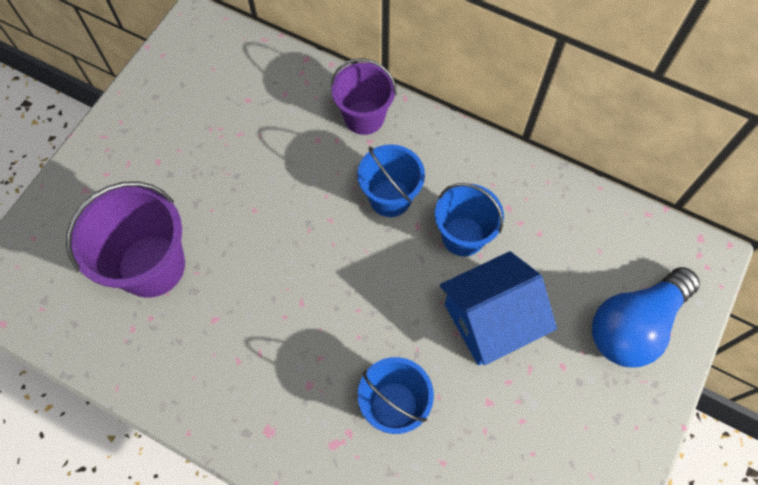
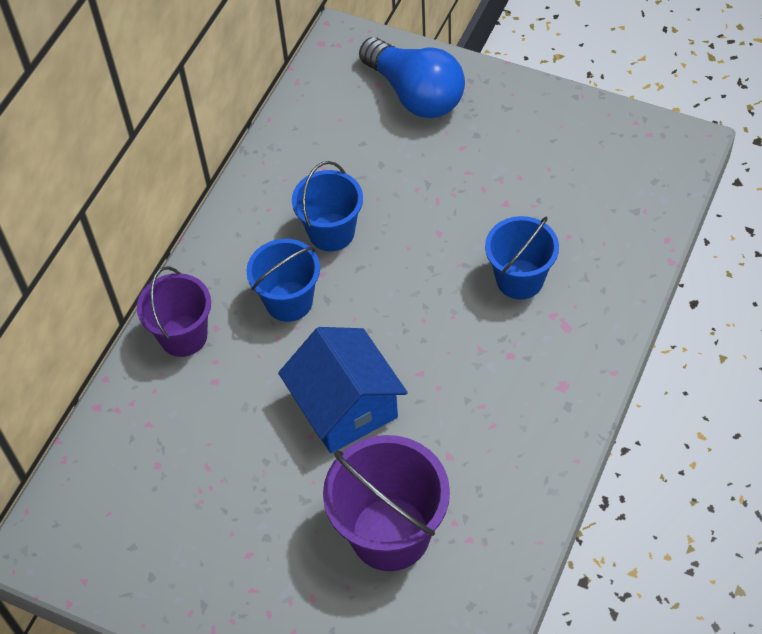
camera: 90 degrees left, 10 degrees down
(490, 320) = (422, 205): blue house -> blue house (345, 407)

